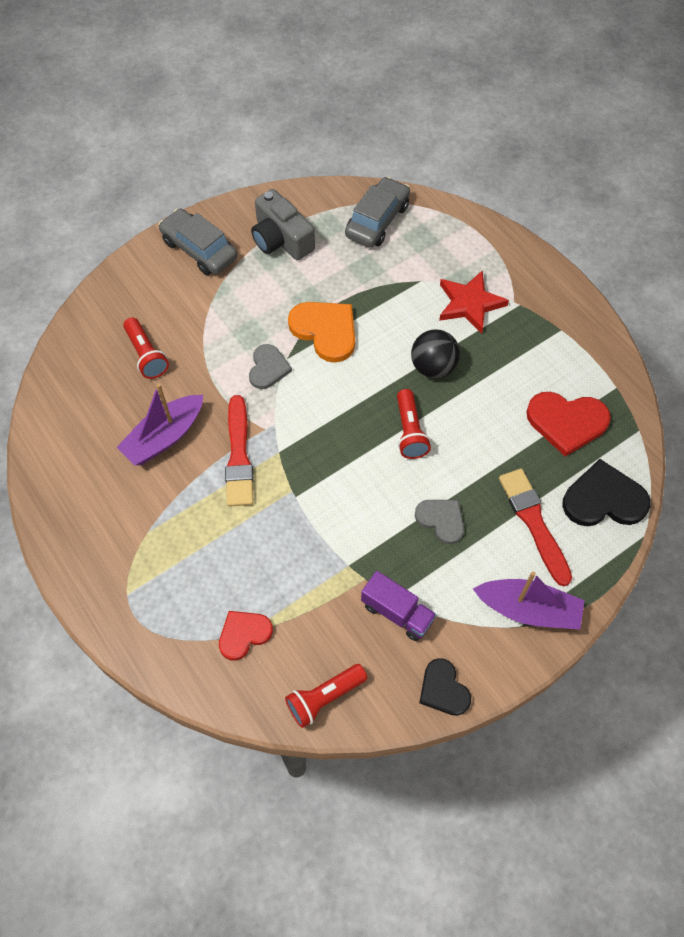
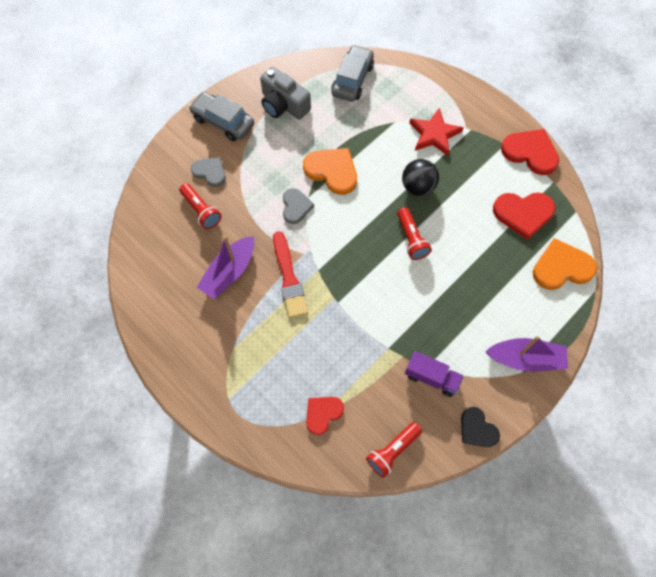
camera: 10 degrees left, 5 degrees up
(441, 520) = (448, 302): grey heart -> grey heart (210, 172)
(534, 522) = (515, 293): red brush -> none
(593, 345) = (530, 152): none -> red heart
(604, 499) = (561, 267): black heart -> orange heart

